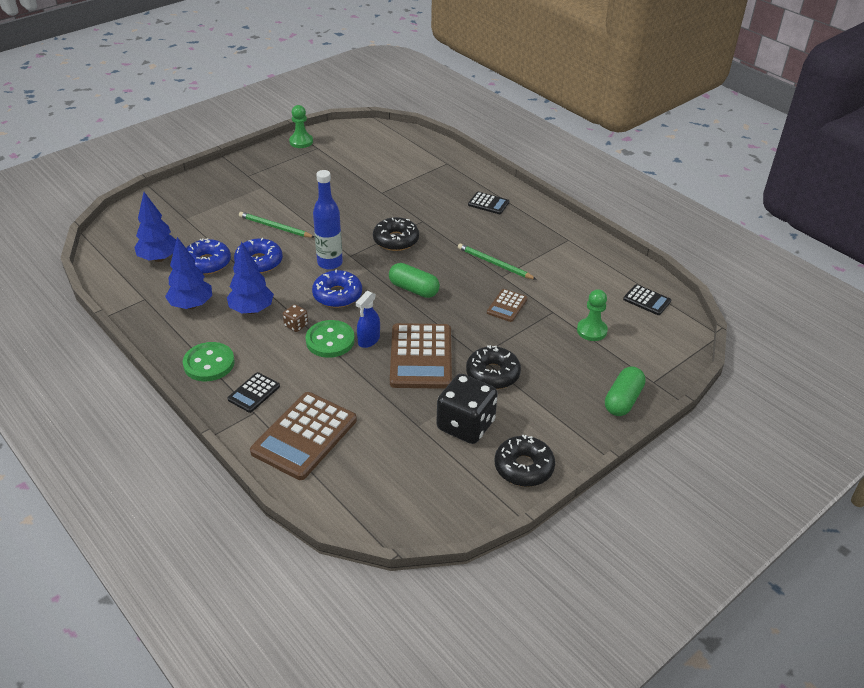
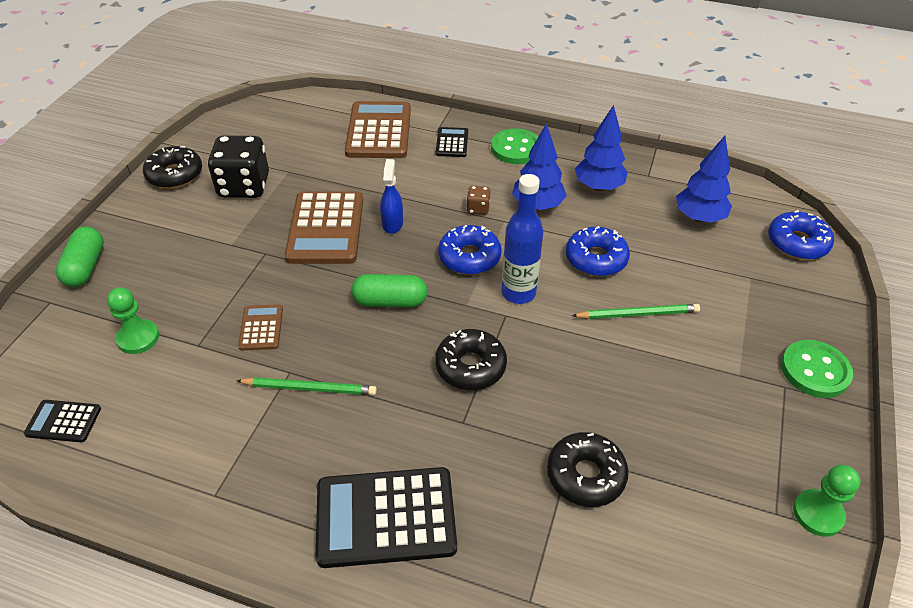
camera: 150 degrees right, 5 degrees up
(207, 263) = (646, 234): blue donut -> blue donut (797, 243)
(330, 340) = (430, 208): green button -> green button (815, 370)
(421, 357) = (326, 228): brown calculator -> brown calculator turned 150 degrees counterclockwise
(488, 203) = (386, 518): black calculator -> black calculator, size x2.00
(492, 374) = (240, 240): black donut -> black donut (585, 475)

